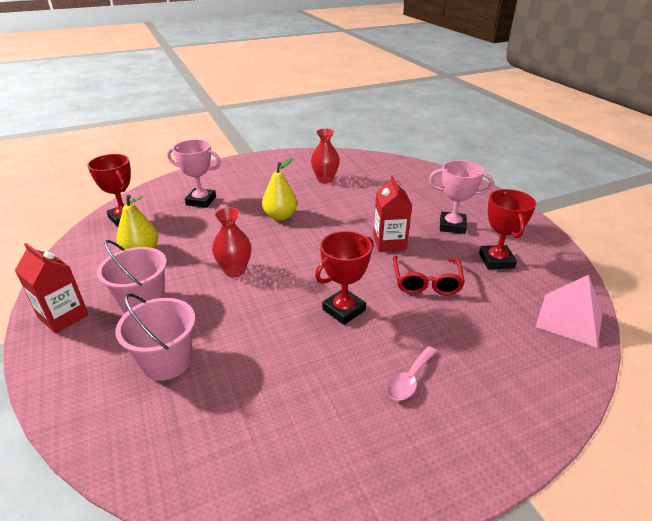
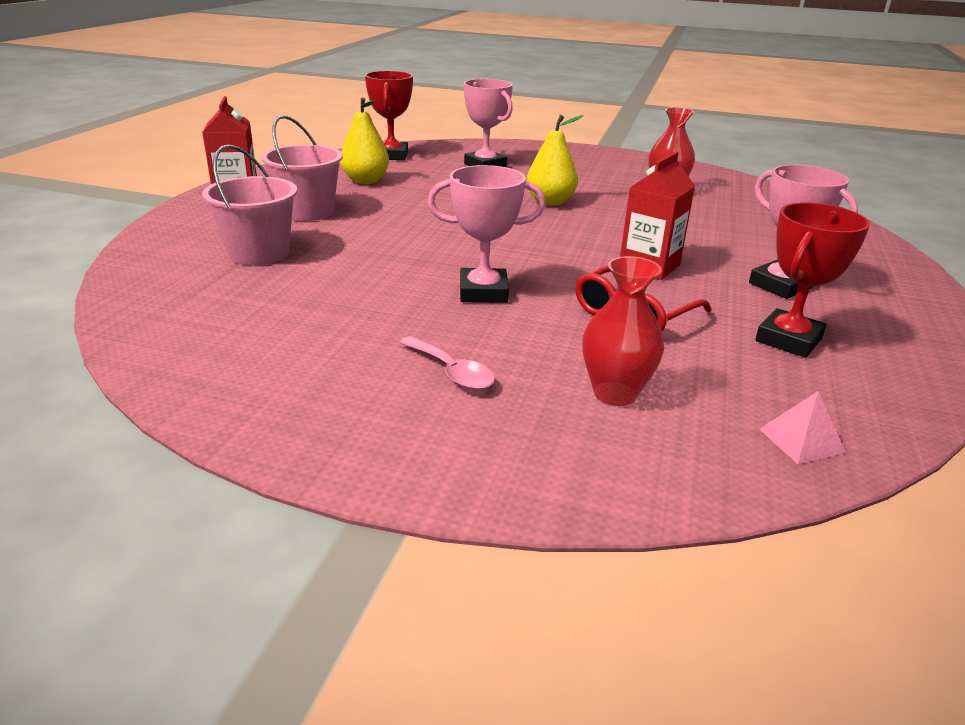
camera: 40 degrees right, 5 degrees down
(235, 271) = (425, 222): red vase -> red vase (615, 393)
(344, 310) = (483, 292): red trophy -> pink trophy
(409, 379) = (452, 372): pink spoon -> pink spoon turned 120 degrees counterclockwise
(569, 319) = (801, 440): pink pyramid -> pink pyramid, size x0.53

